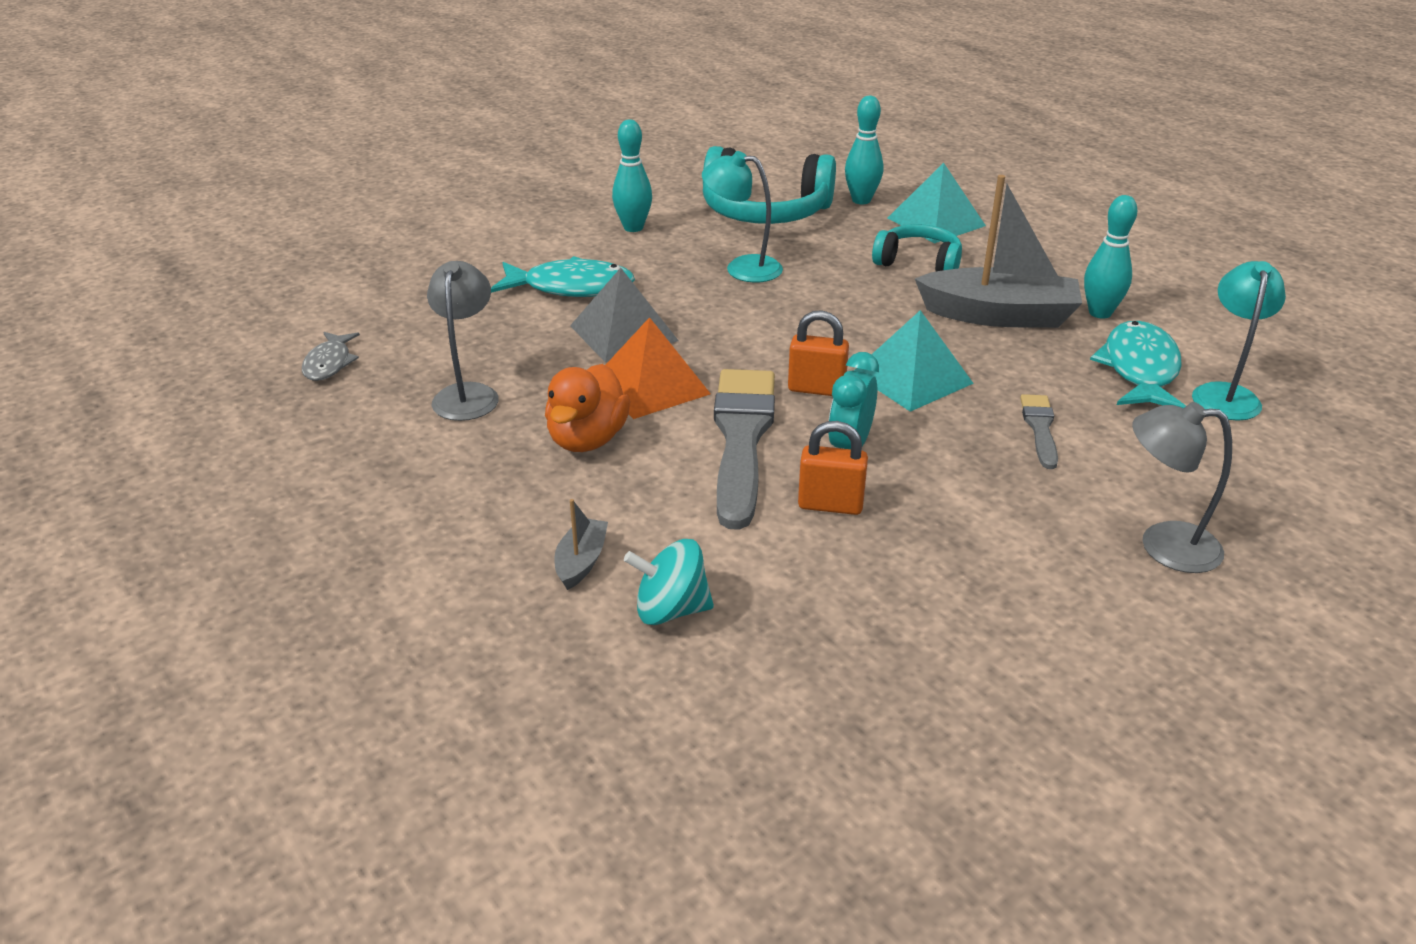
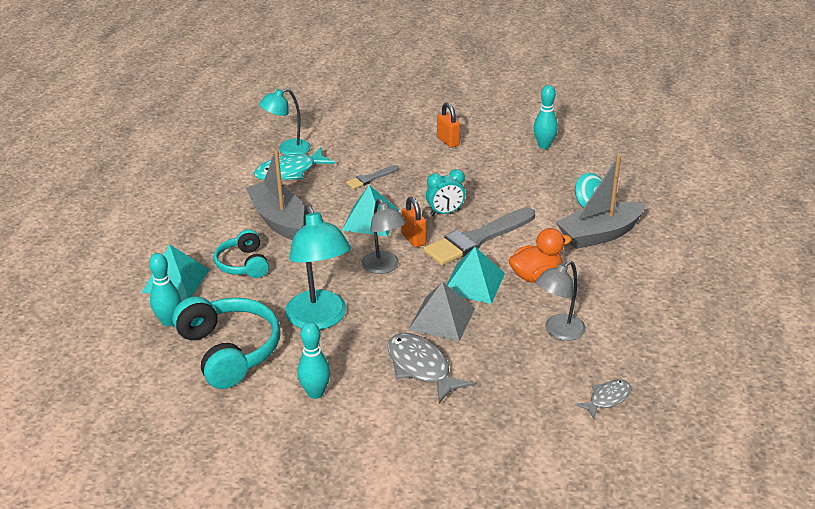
camera: 130 degrees left, 0 degrees up
(571, 287) = (421, 367): turquoise fish -> grey fish
(581, 561) = (599, 234): grey boat -> grey boat, size x2.23
(651, 385) = (473, 283): orange pyramid -> turquoise pyramid
(742, 268) = (320, 319): turquoise lamp -> turquoise lamp, size x1.56
(830, 505) = (488, 201): orange padlock -> orange padlock (448, 141)
(1100, 313) = (242, 196): turquoise bowling pin -> turquoise bowling pin (544, 146)
(1163, 545) = (415, 136): grey lamp -> grey lamp (384, 267)

